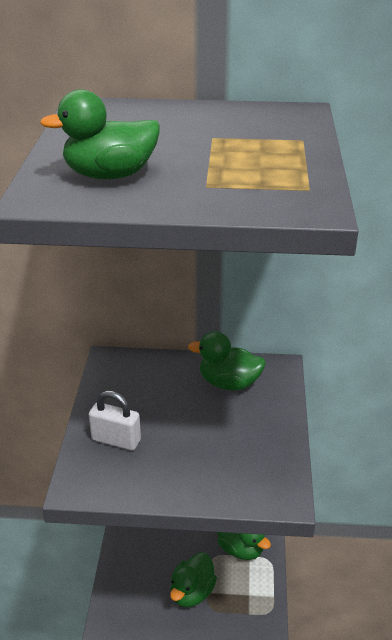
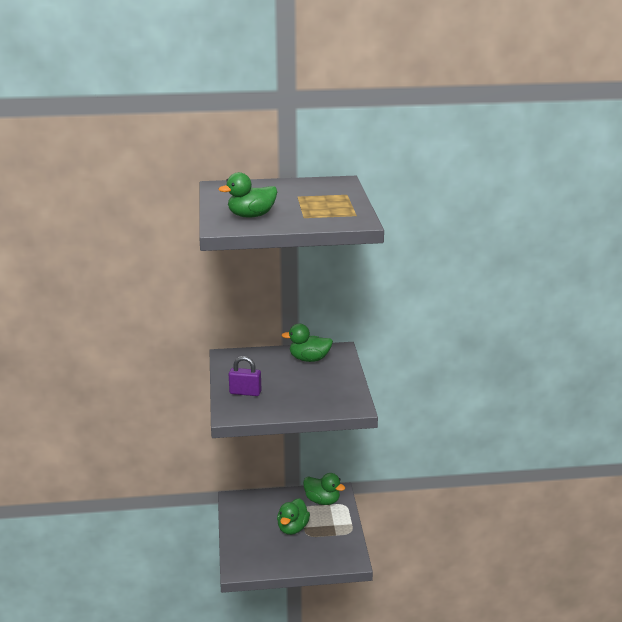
camera: 10 degrees left, 10 degrees down
(116, 440) = (245, 392): white padlock -> purple padlock

